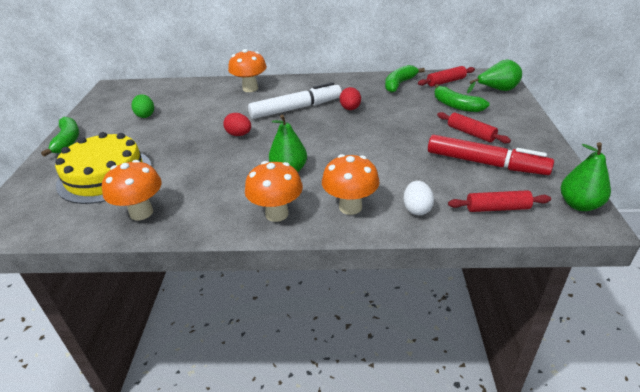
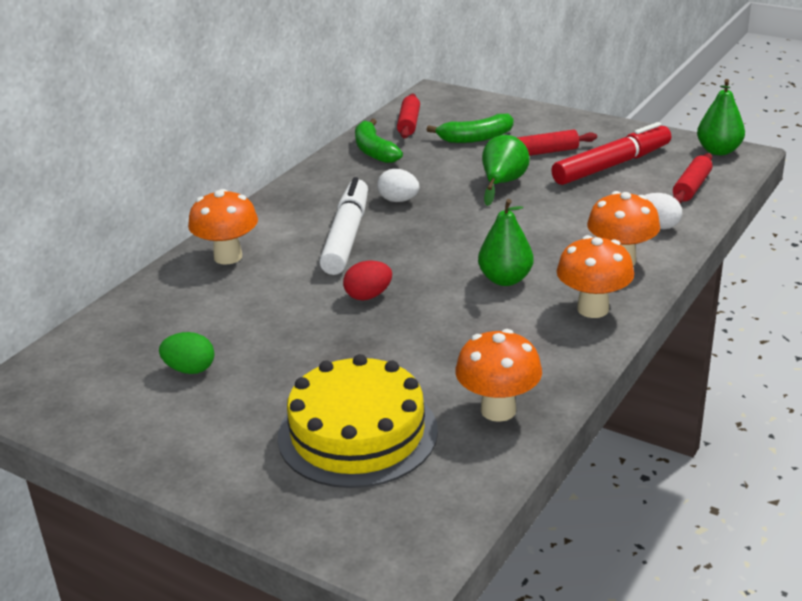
camera: 60 degrees left, 5 degrees down
(67, 141) = (184, 466): green banana -> none
(350, 109) = (398, 200): red egg -> white egg
(497, 90) = (469, 105): green pear -> green pear (502, 183)

